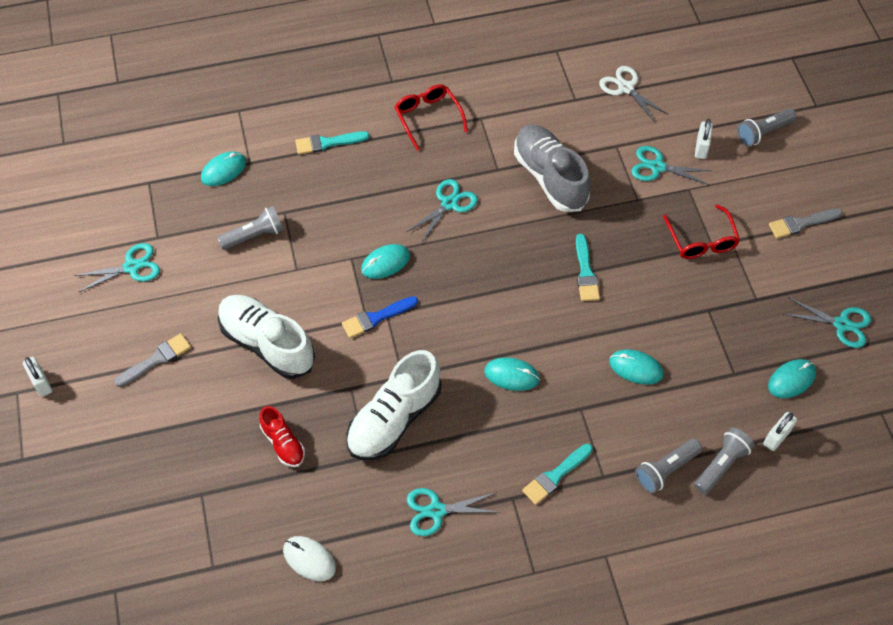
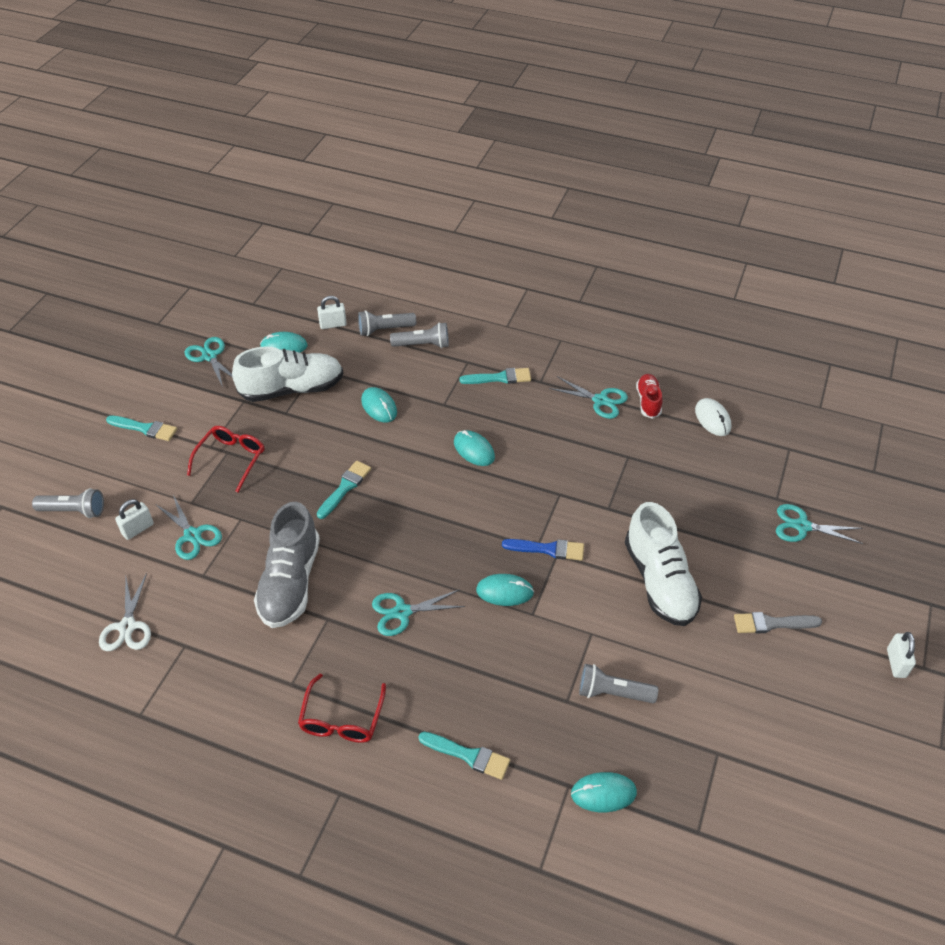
camera: 145 degrees left, 10 degrees down
(132, 267) = (760, 733): turquoise scissors -> turquoise scissors (802, 526)
(283, 443) = (690, 498): red shoe -> red shoe (648, 401)
(394, 419) = (589, 469): white shoe -> white shoe (292, 389)
(801, 223) = (145, 428): grey brush -> turquoise brush

